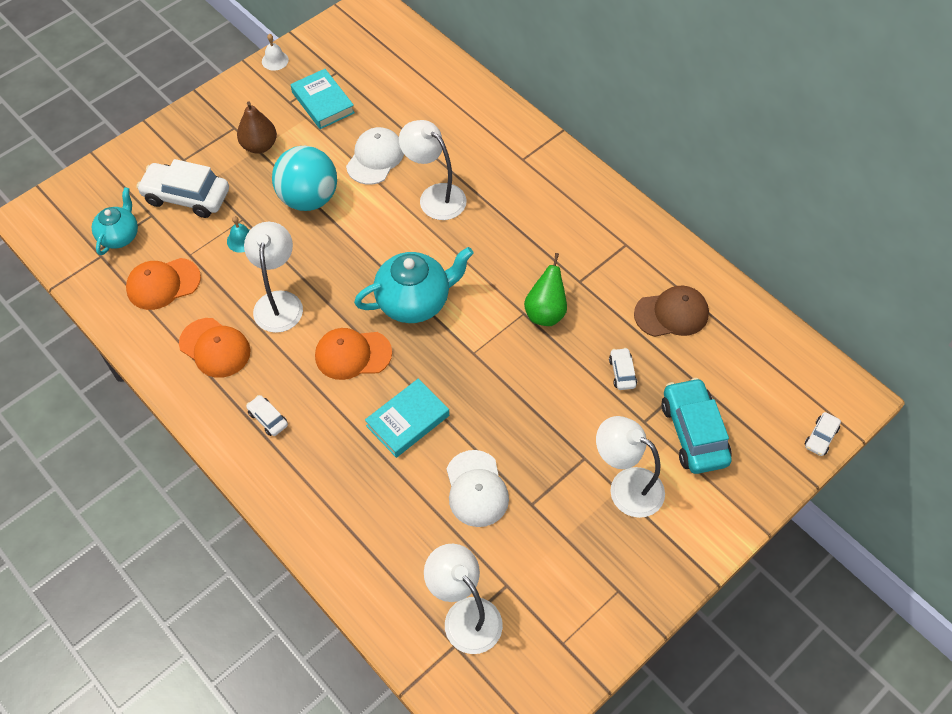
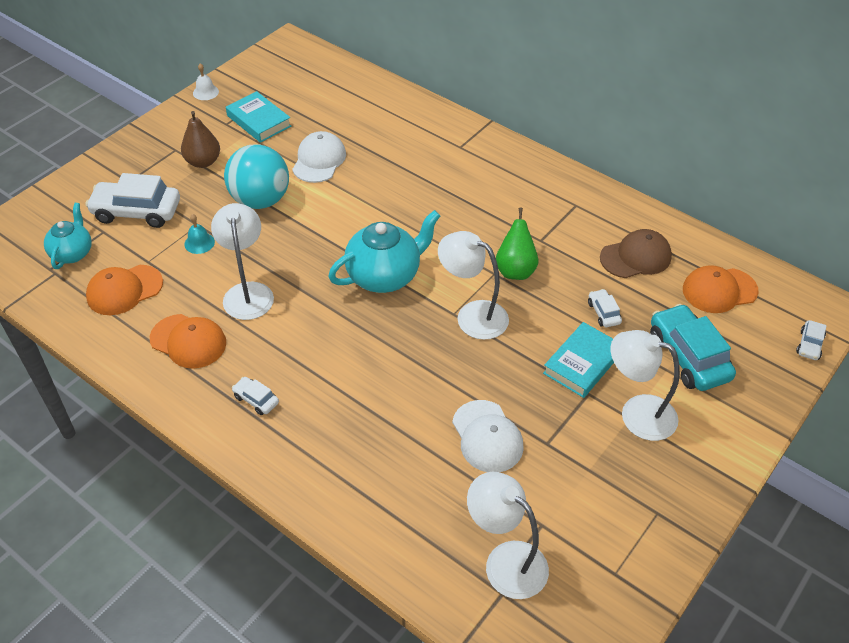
camera: 10 degrees left, 10 degrees down
(352, 354) = (332, 330): orange cap -> orange cap (719, 290)
(407, 420) = (402, 382): turquoise book -> turquoise book (582, 363)
(435, 196) = (384, 185): white lamp -> white lamp (472, 315)

